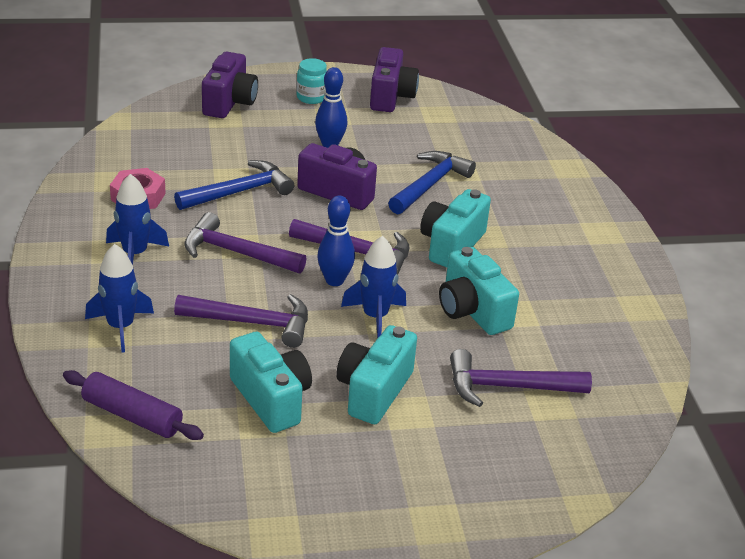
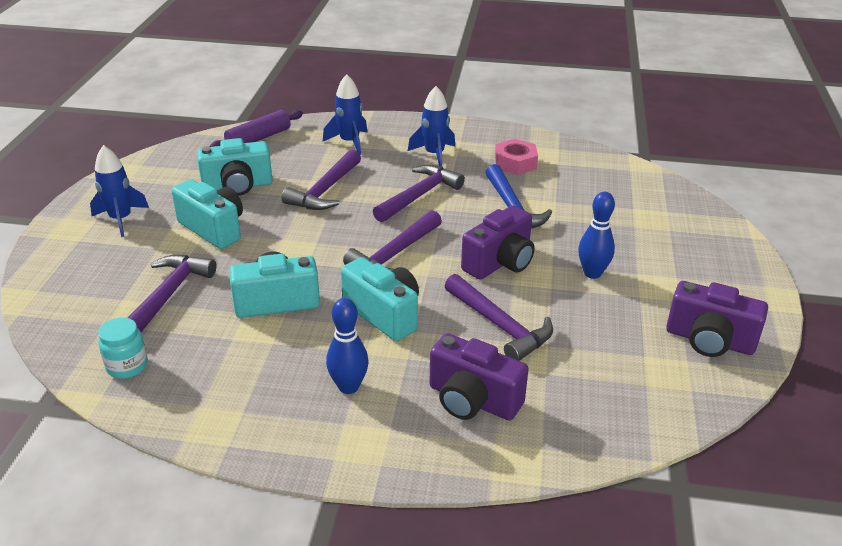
camera: 110 degrees right, 0 degrees up
(229, 103) = (683, 225): purple camera -> purple camera (472, 400)
(311, 97) = (700, 279): turquoise jar -> turquoise jar (127, 366)
(334, 280) = (359, 235): blue bowling pin -> blue bowling pin (348, 387)
(375, 317) = (299, 246): blue rocket -> blue rocket (121, 219)
(430, 185) = (500, 326): blue hammer -> purple hammer

